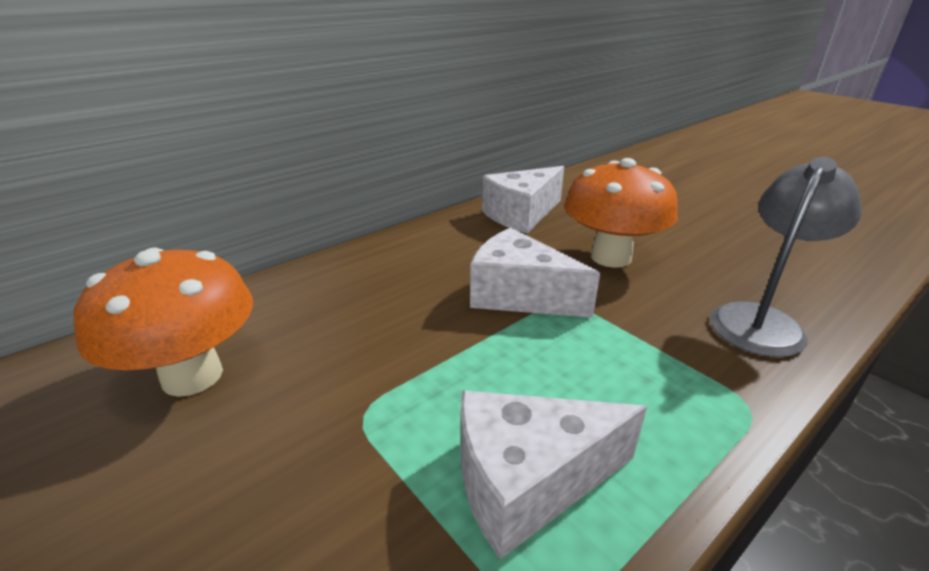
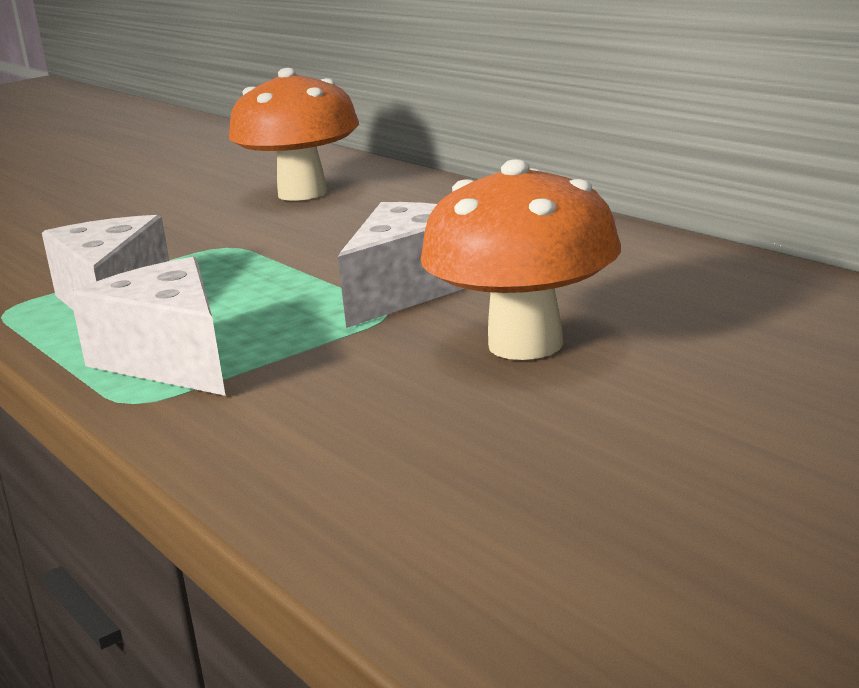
camera: 95 degrees right, 10 degrees down
(521, 214) = (693, 282): white cheese -> white cheese (170, 359)
(762, 320) = (302, 440): grey lamp -> none

